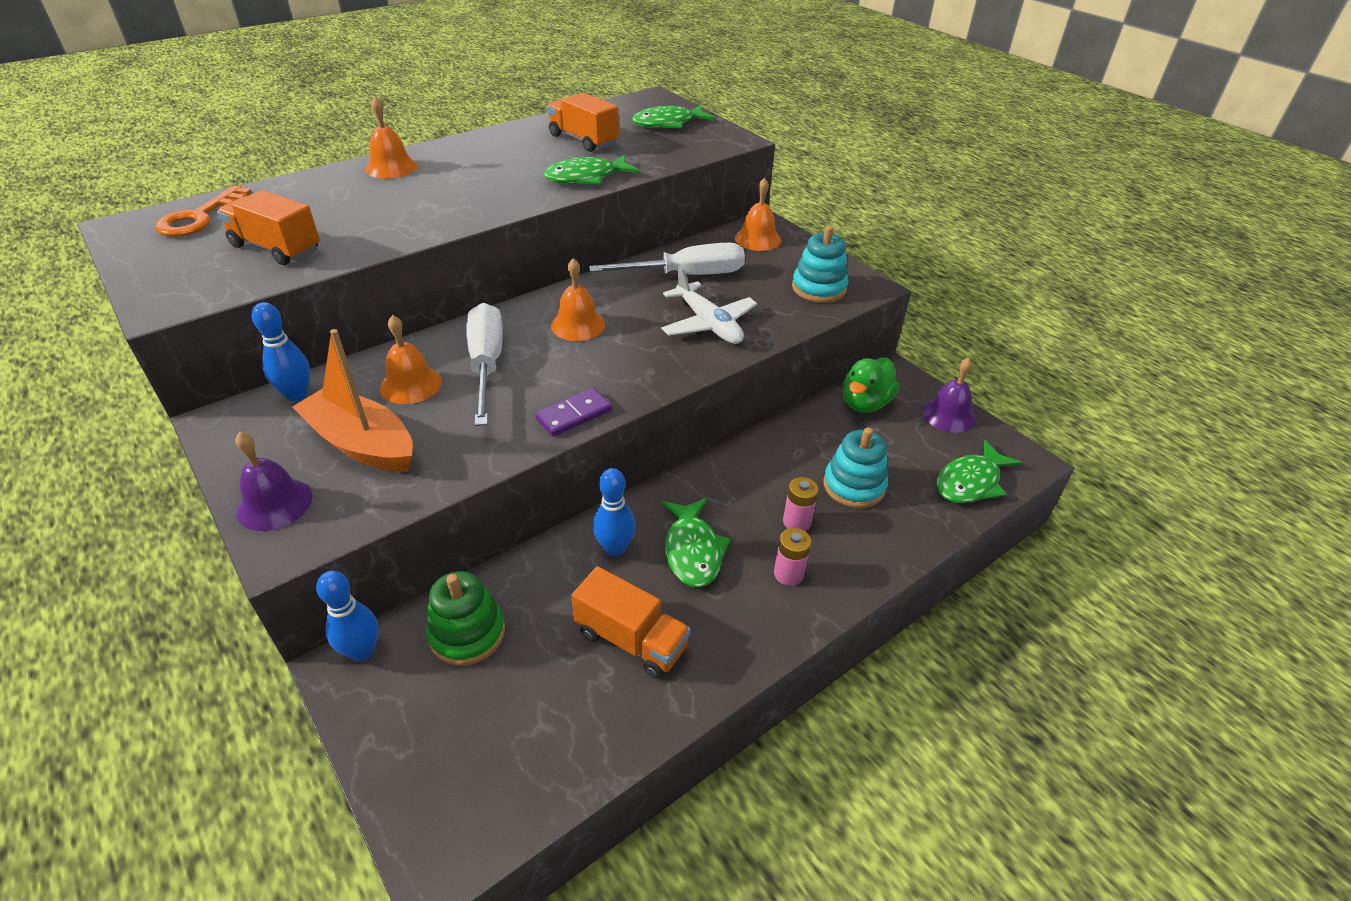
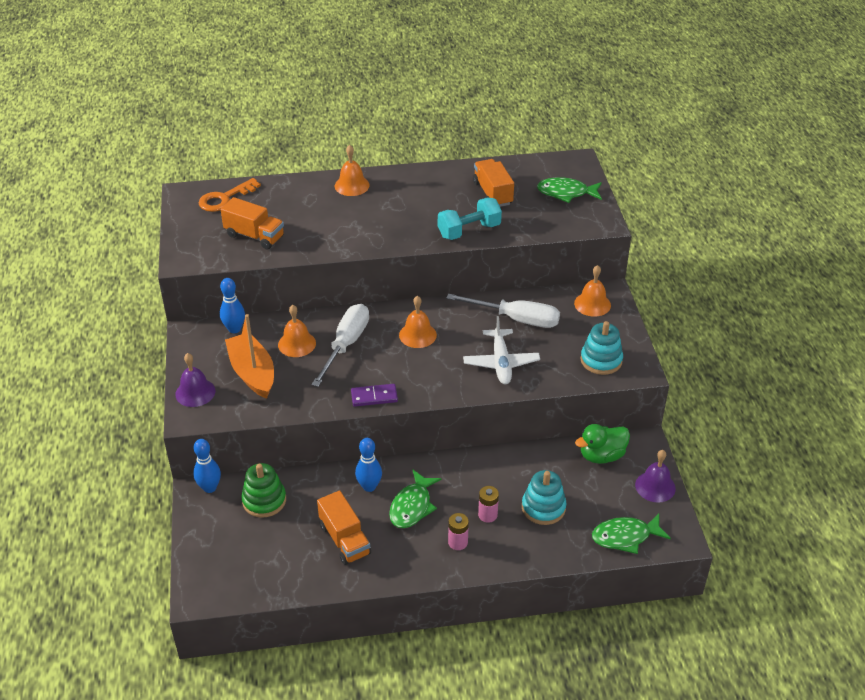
camera: 30 degrees right, 0 degrees up
(276, 248) = (254, 236): orange truck -> orange truck turned 150 degrees clockwise
(586, 178) = (469, 231): green fish -> turquoise dumbbell

